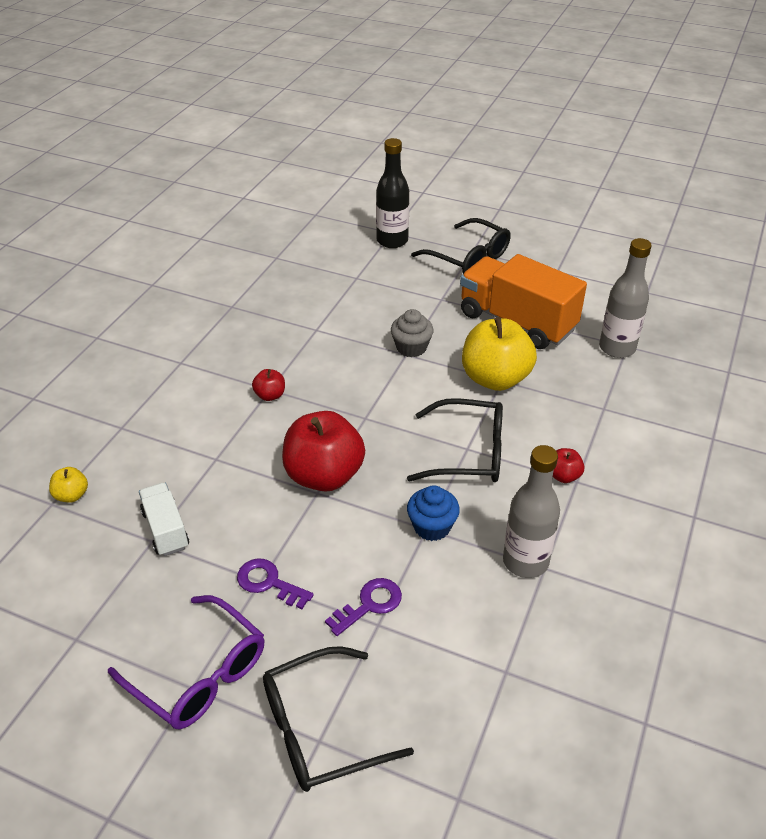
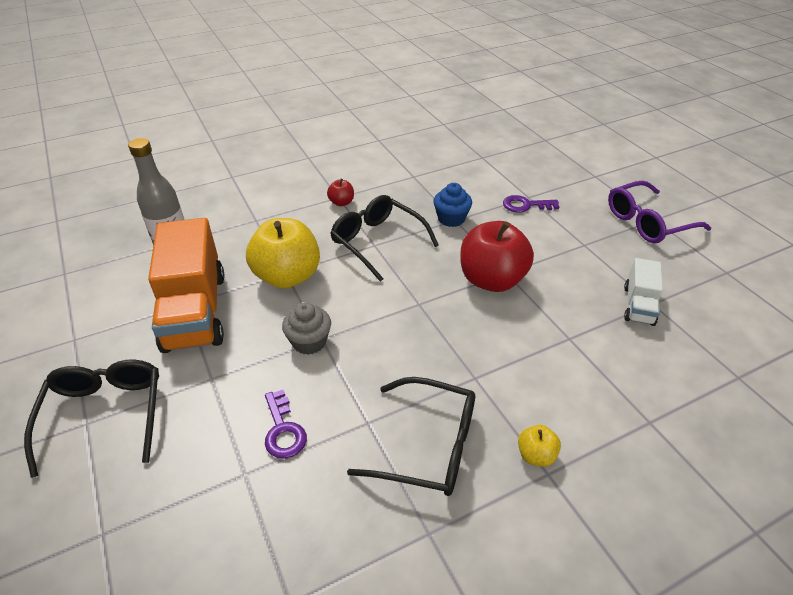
camera: 140 degrees left, 0 degrees up
(72, 495) = (717, 375): yellow apple -> yellow apple (536, 455)
(199, 674) = (647, 222): purple glasses -> purple glasses turned 105 degrees counterclockwise
(269, 583) = (579, 241): purple key -> purple key (283, 430)
(270, 395) = (480, 370): red apple -> none
(320, 730) = (592, 178): black glasses -> black glasses (428, 446)
(392, 241) = (125, 513): black bottle -> none
(525, 561) = (420, 182): grey bottle -> none

